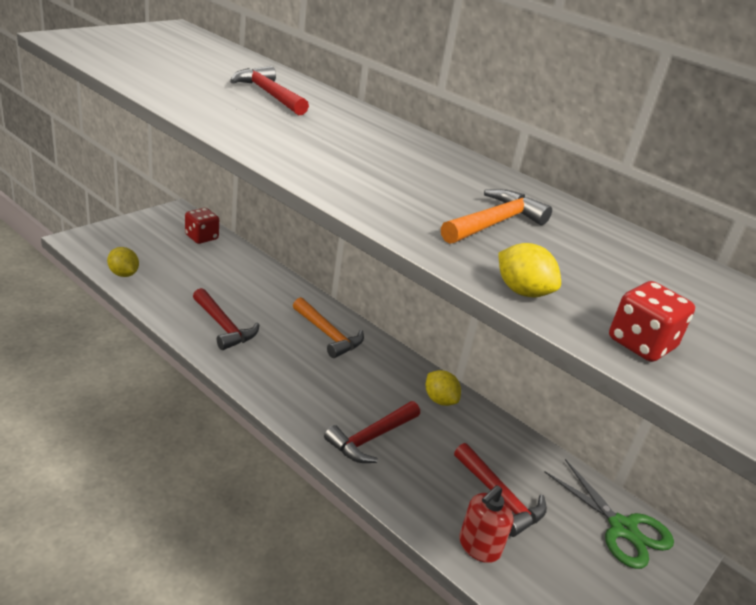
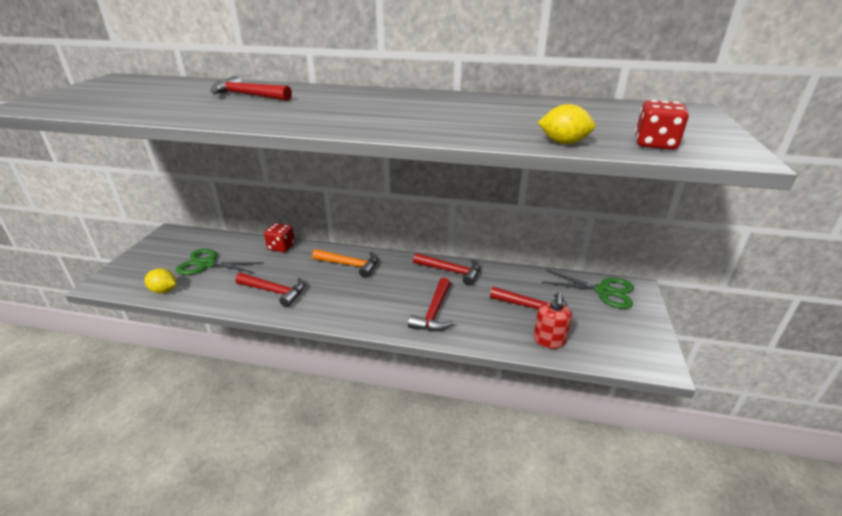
camera: 25 degrees left, 0 degrees up
(185, 264) = (208, 264): none -> green scissors
(201, 237) = (204, 242): red dice -> red dice (281, 247)
(440, 400) = (451, 271): yellow lemon -> red hammer
(495, 223) = (492, 117): orange hammer -> none

